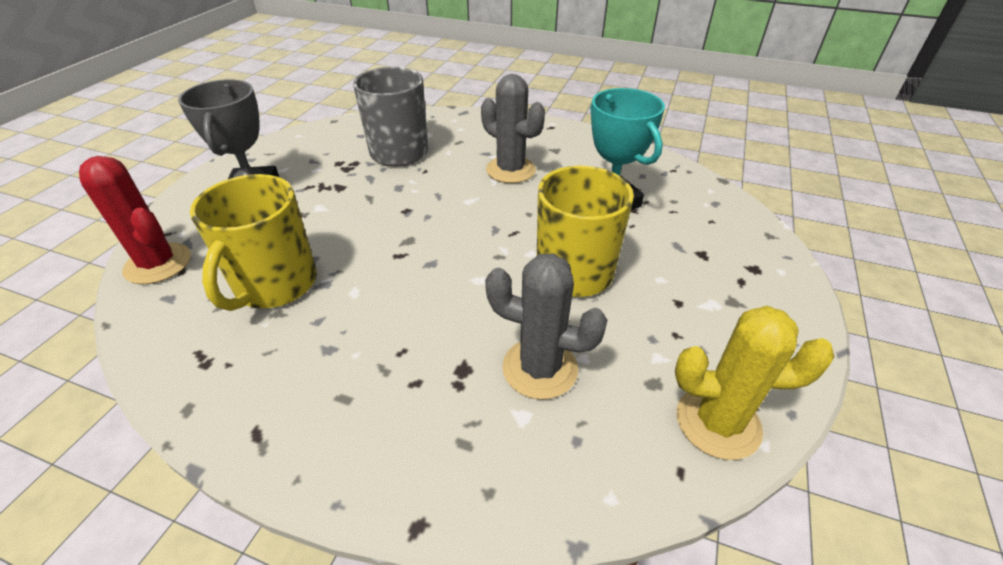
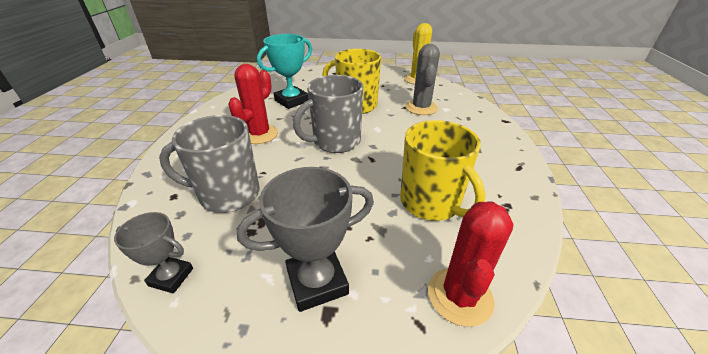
camera: 105 degrees left, 5 degrees down
(275, 285) = (431, 203): yellow mug -> yellow mug turned 60 degrees clockwise
(321, 132) = (171, 277): none -> grey trophy
(460, 229) = (335, 142): none -> grey mug
(510, 170) = (259, 134): grey cactus -> red cactus

